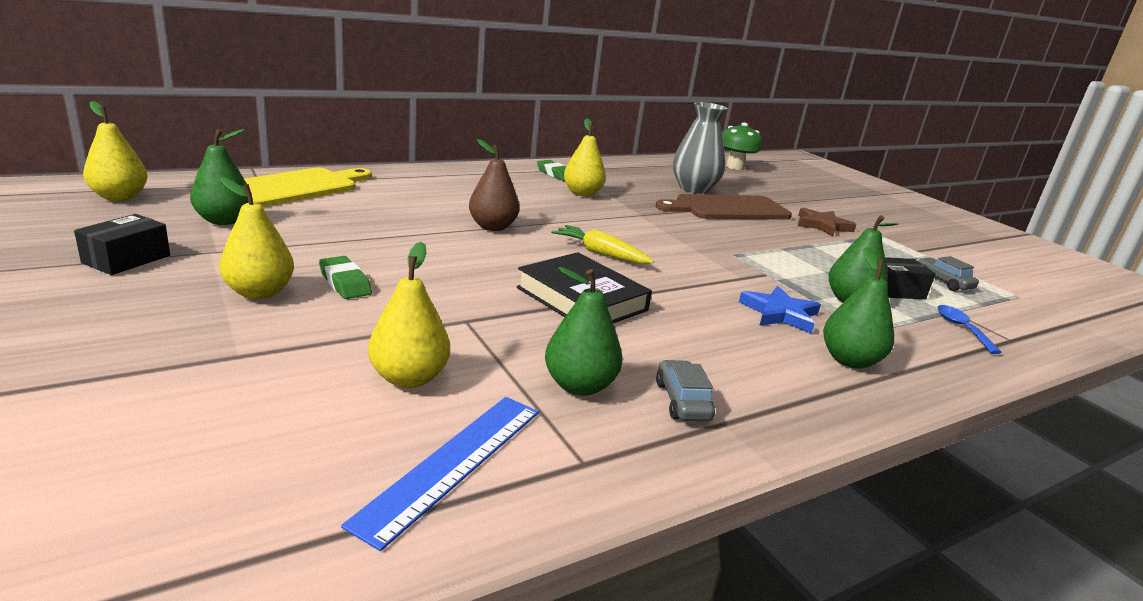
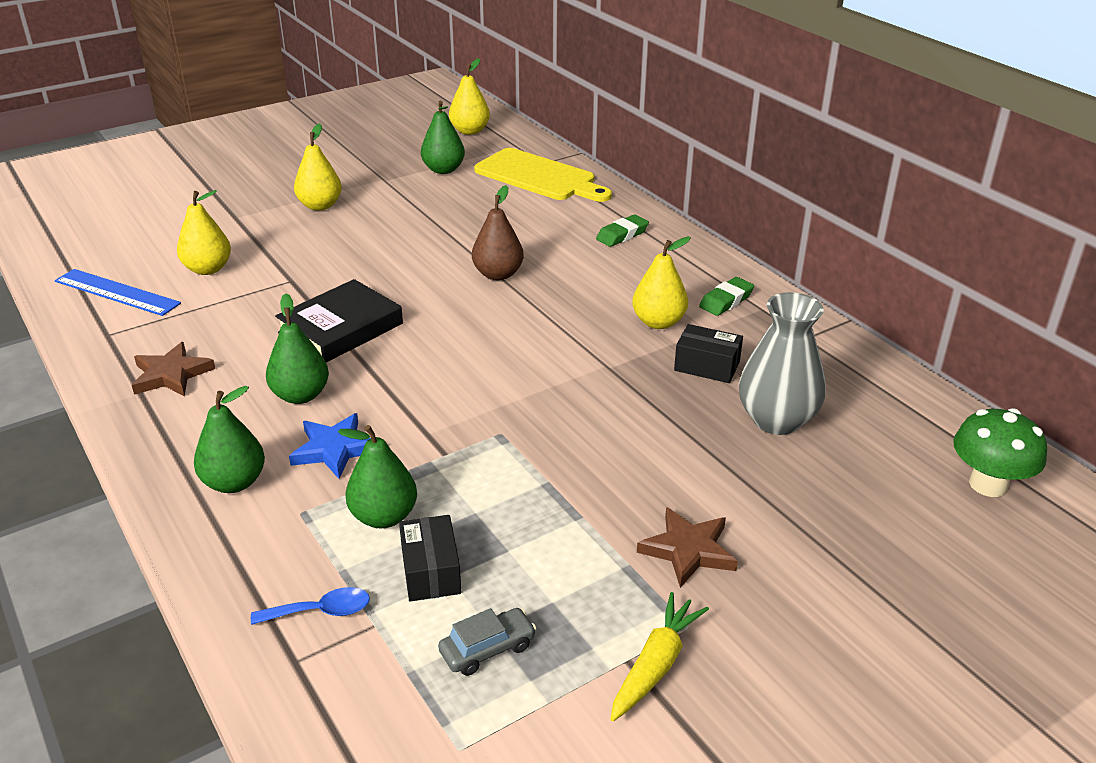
camera: 90 degrees right, 10 degrees up
(126, 259) = (359, 160): black box -> black box (707, 366)
(345, 283) = (344, 229): green eraser -> green eraser (622, 235)
(579, 386) = (195, 330): green pear -> green pear (301, 395)
(600, 253) = (457, 337): yellow carrot -> yellow carrot (656, 664)
(682, 401) = (171, 375): grey car -> brown star
(728, 209) = (696, 447): brown cutting board -> none

